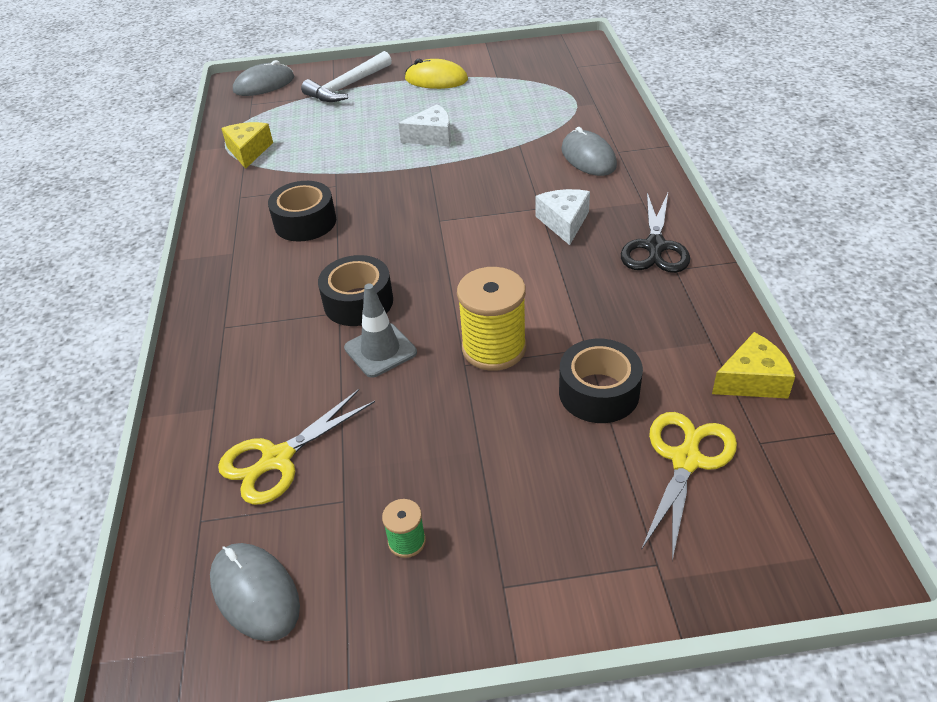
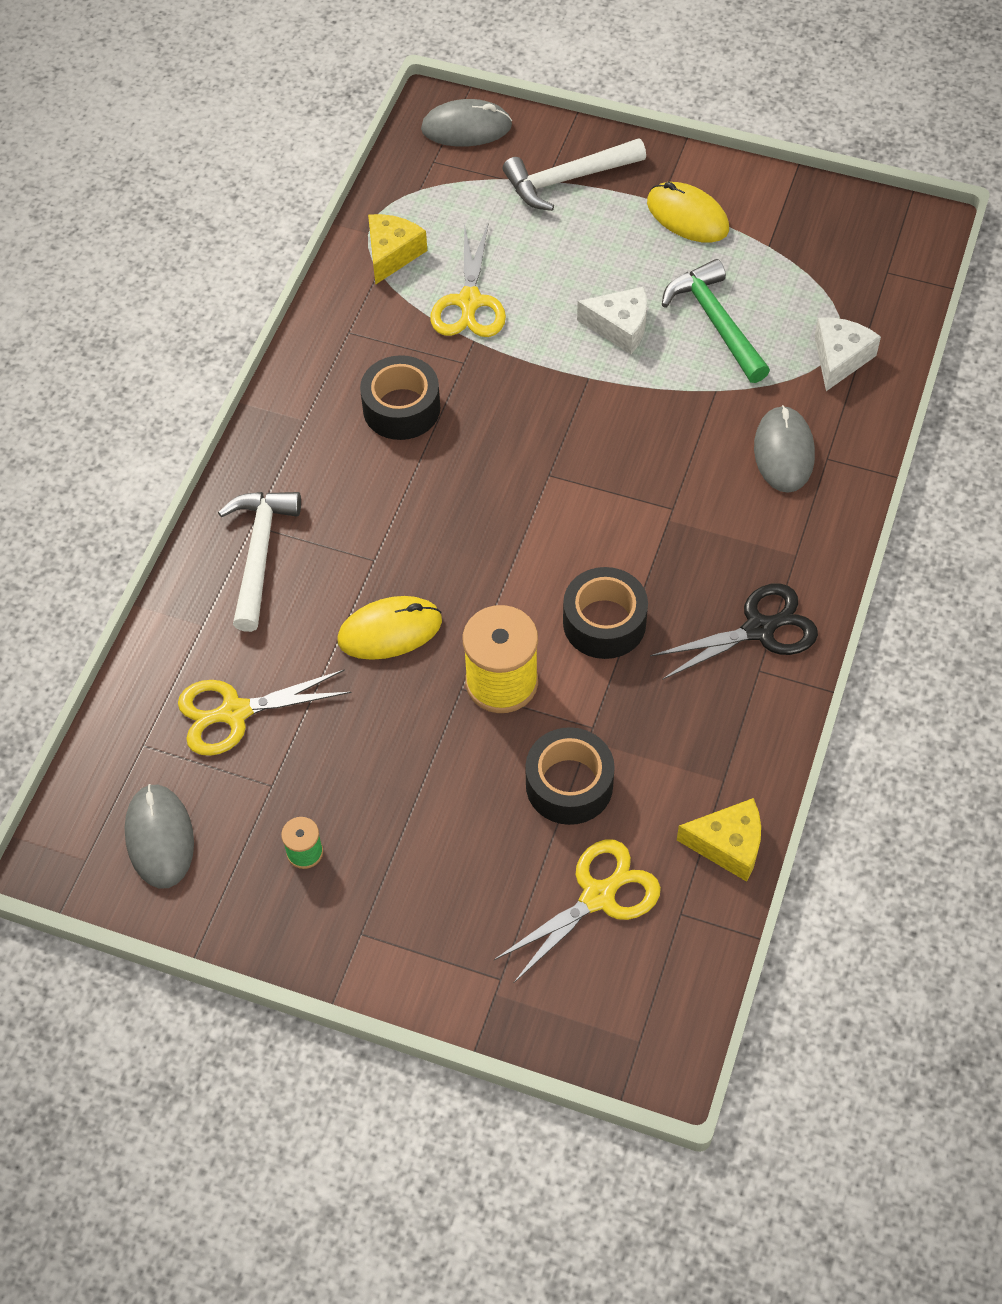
camera: 25 degrees right, 15 degrees up
(240, 342) = (259, 554): none -> white hammer
(320, 156) = (469, 302): none -> yellow scissors
(358, 302) = (400, 555): black tape -> black tape (604, 622)
(380, 350) = (390, 630): grey traffic cone -> yellow mouse
(492, 116) = (716, 322): none -> green hammer
(564, 222) = (684, 544): white cheese -> white cheese (840, 358)
(655, 247) = (760, 629): black scissors -> black scissors turned 150 degrees counterclockwise

